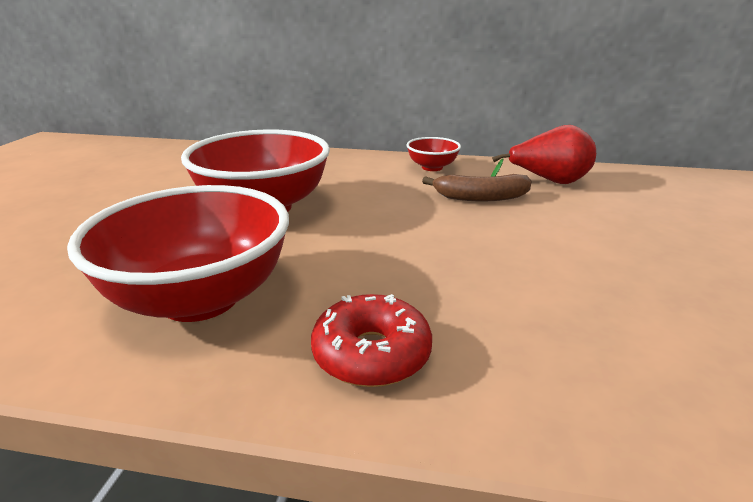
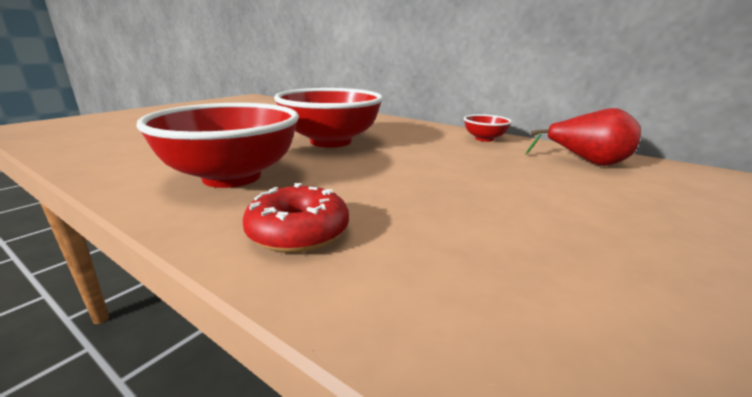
camera: 25 degrees right, 5 degrees down
(480, 197) = (506, 162): brown banana -> none

